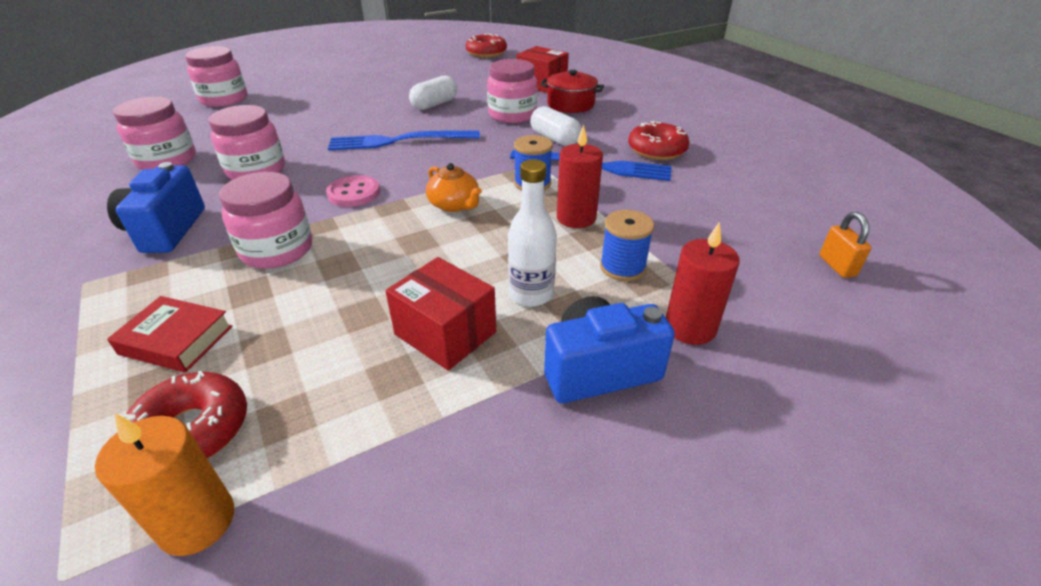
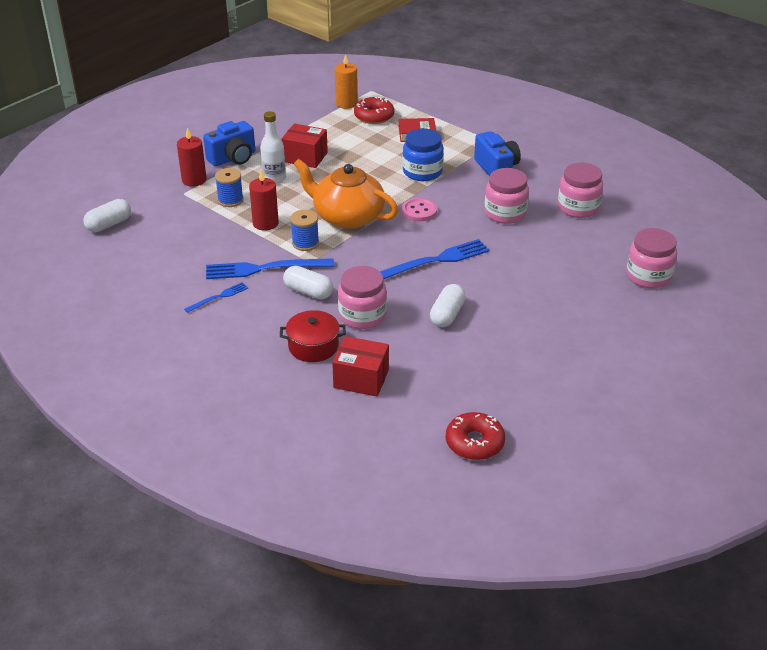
camera: 160 degrees right, 0 degrees up
(277, 250) = (422, 172): pink jar -> blue jar
(454, 205) = (347, 216): orange teapot -> orange teapot, size x2.04
(656, 150) = (218, 297): red donut -> blue fork
(837, 266) = (109, 224): orange padlock -> white capsule

